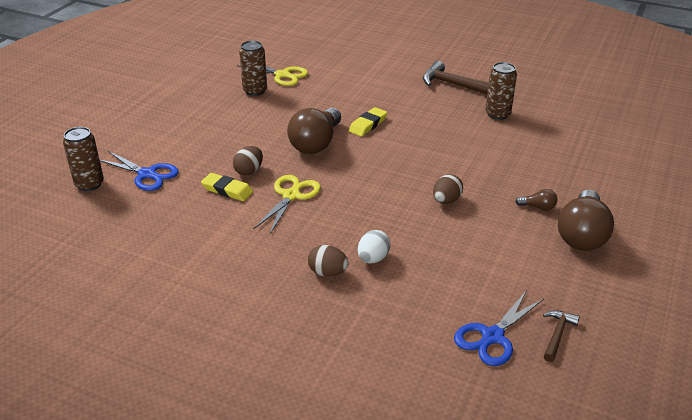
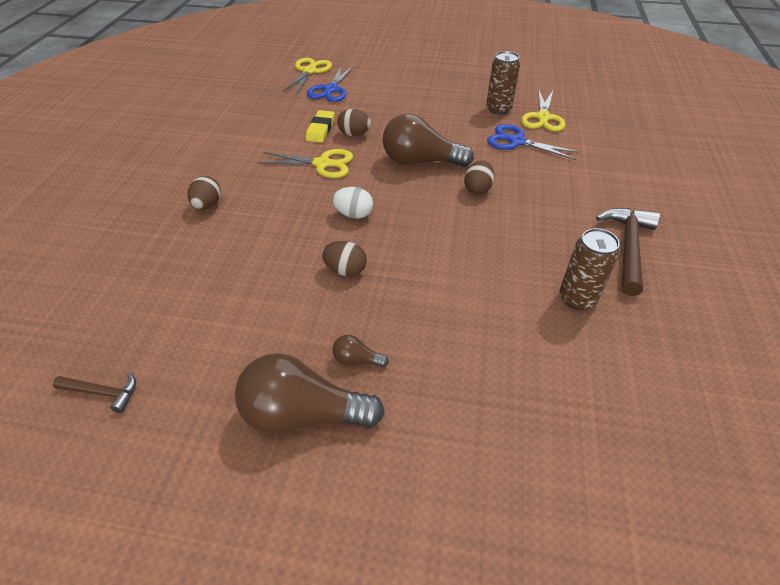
camera: 75 degrees right, 10 degrees up
(89, 184) = (309, 71): brown can -> yellow scissors
(368, 125) = (477, 189): yellow eraser -> brown egg
(373, 259) = (231, 230): white egg -> white egg (354, 214)
(492, 336) = (106, 333): blue scissors -> blue scissors (517, 141)
(538, 207) = (357, 360): brown light bulb -> brown light bulb turned 105 degrees clockwise

